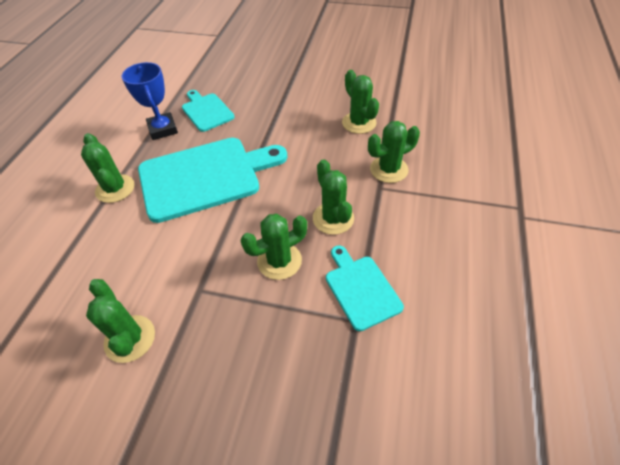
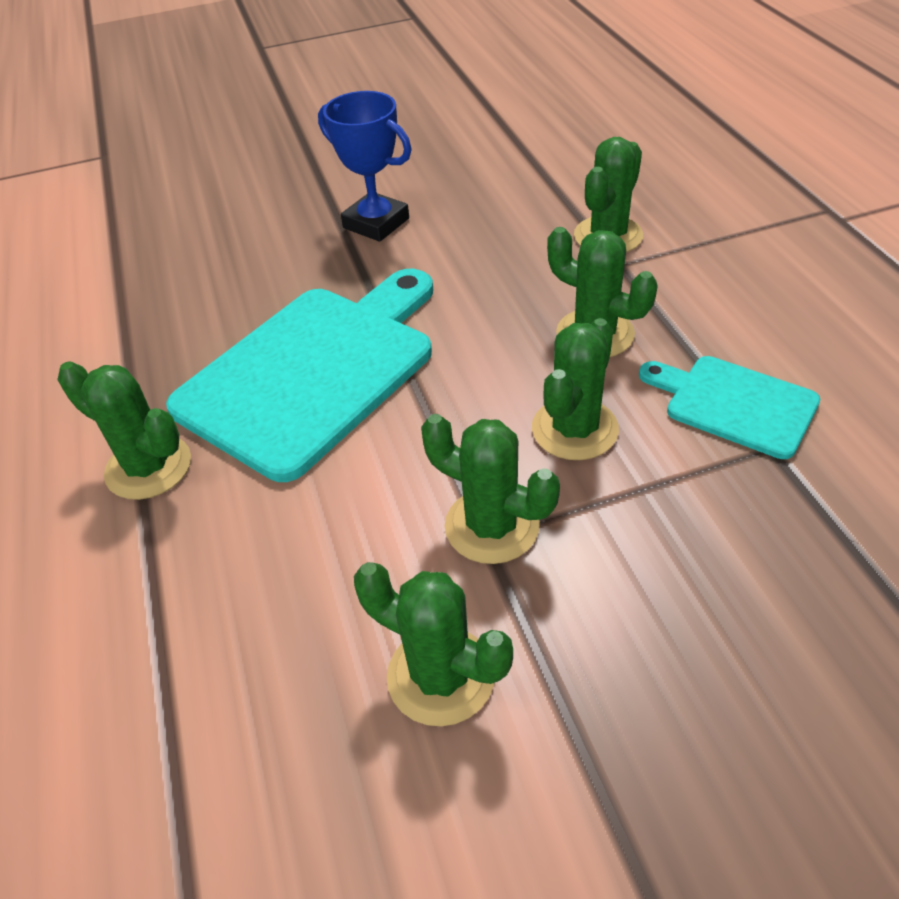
camera: 30 degrees left, 5 degrees down
(163, 129) = (147, 335): blue trophy -> blue trophy (376, 223)
(206, 111) = (207, 275): turquoise cutting board -> none
(359, 123) = (497, 193): green cactus -> green cactus (492, 526)

